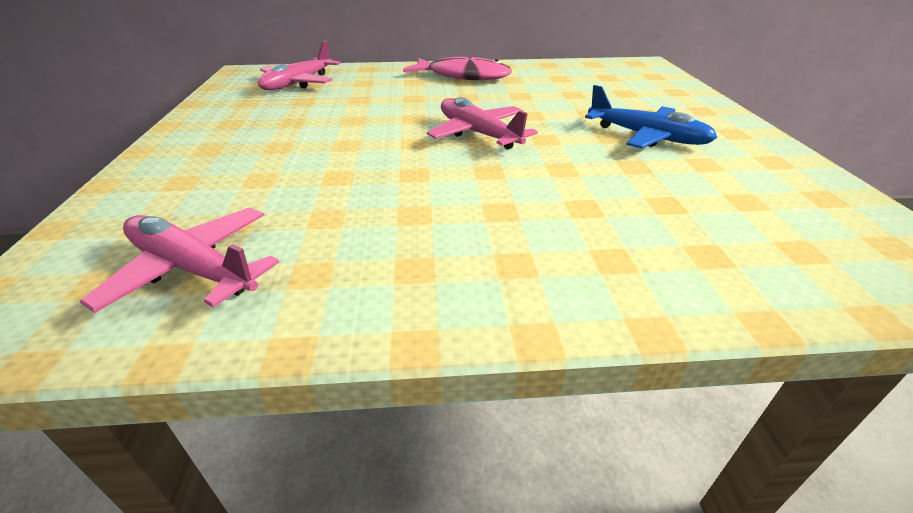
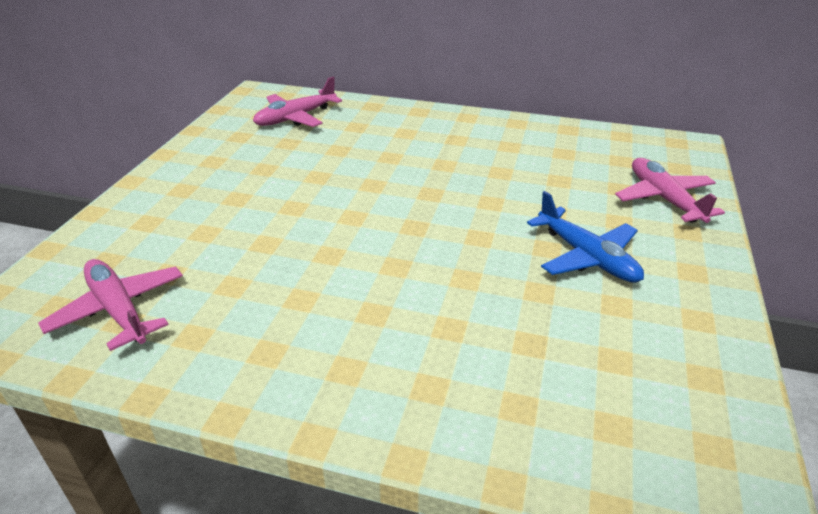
camera: 20 degrees right, 0 degrees up
(463, 76) = (460, 133): pink fish -> none
(478, 134) = (418, 218): pink plane -> pink plane (664, 199)

